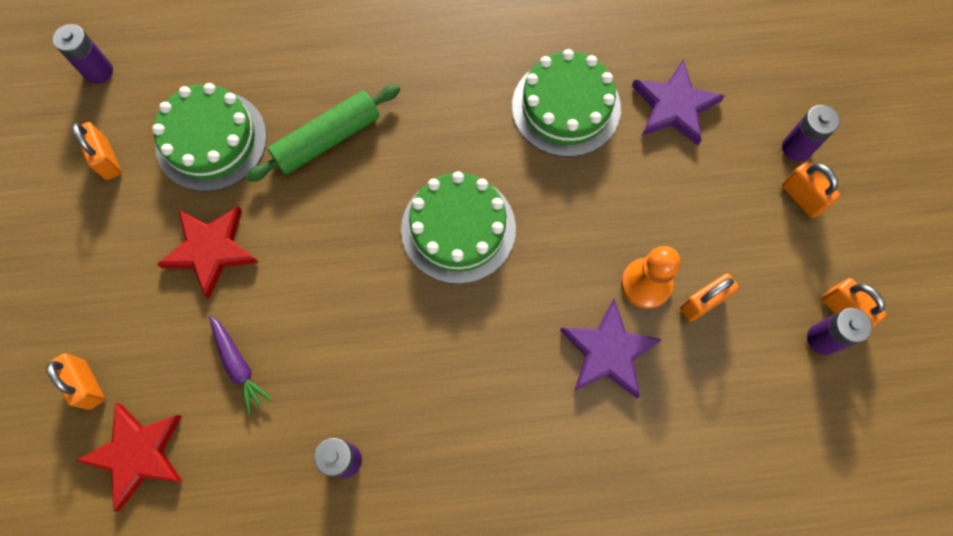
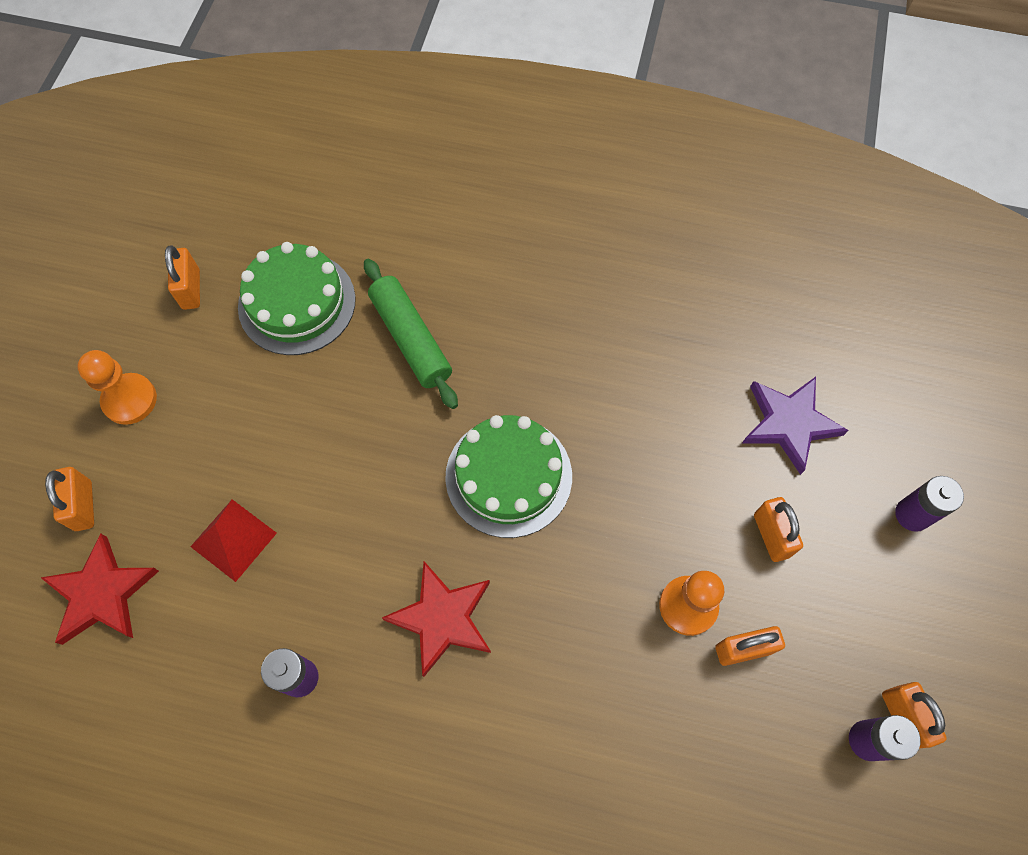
camera: 20 degrees right, 5 degrees down
(91, 277) = (130, 400): none -> orange pawn
(99, 71) = (218, 201): purple battery -> none
(211, 250) = (253, 412): red star -> red star (442, 618)
(238, 365) = (233, 539): purple carrot -> red pyramid
(327, 139) = (411, 339): green rolling pin -> green rolling pin turned 75 degrees clockwise
(566, 107) = (670, 386): green cake -> none
(608, 352) = (619, 666): purple star -> none
(801, 197) = (899, 571): orange padlock -> orange padlock (771, 535)

